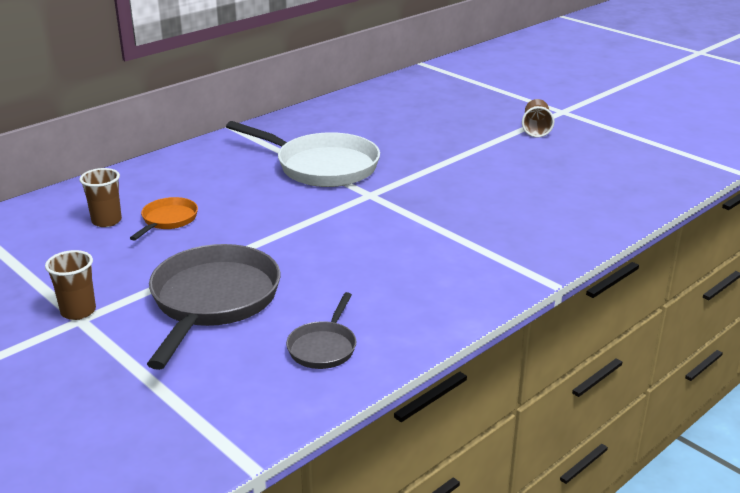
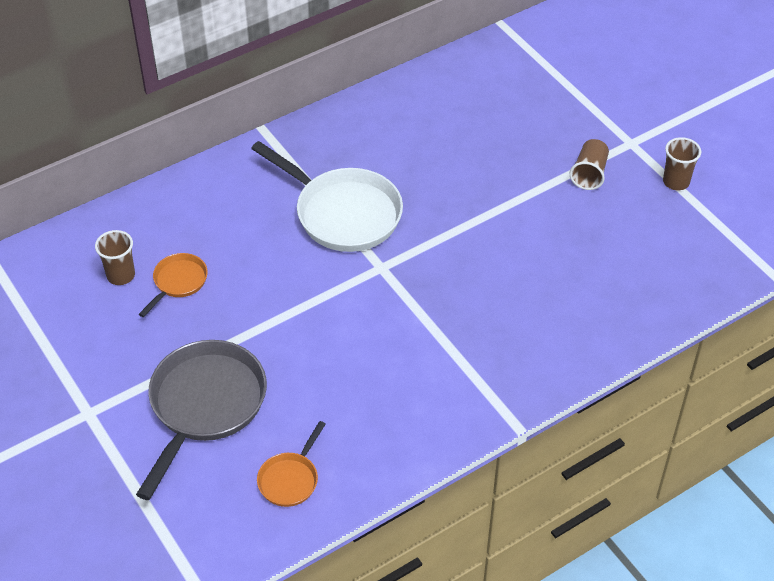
camera: 10 degrees right, 20 degrees up
(78, 311) = (87, 402): brown cup -> brown cup (676, 182)
(323, 347) = (290, 479): grey pan -> orange pan

